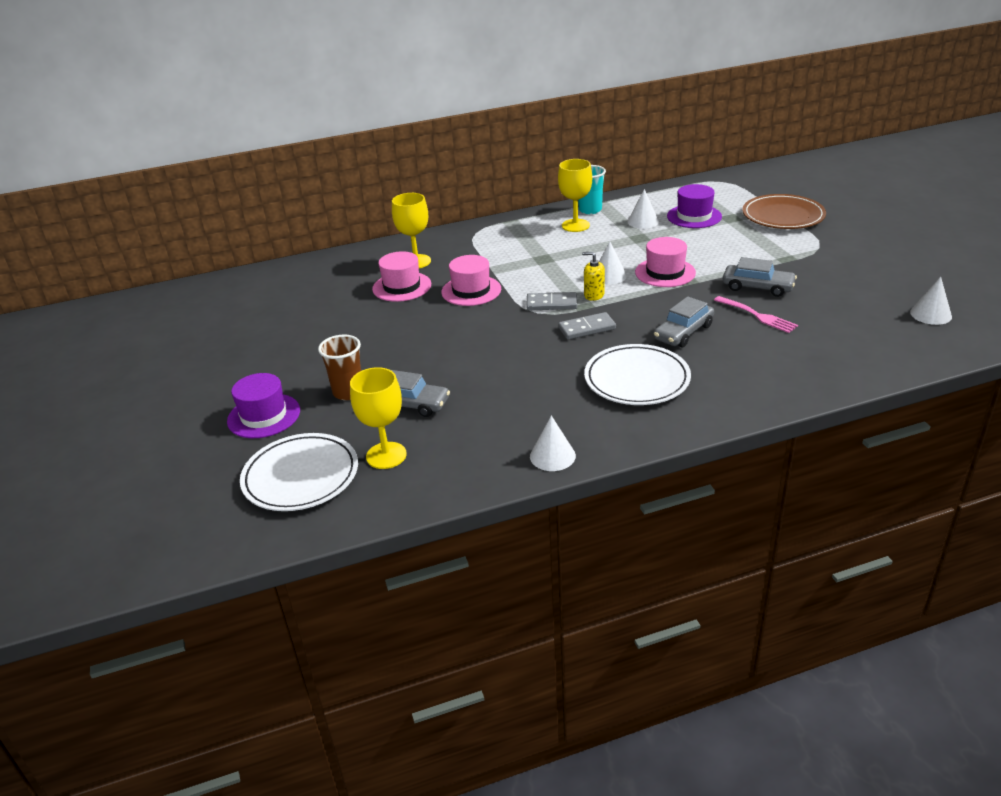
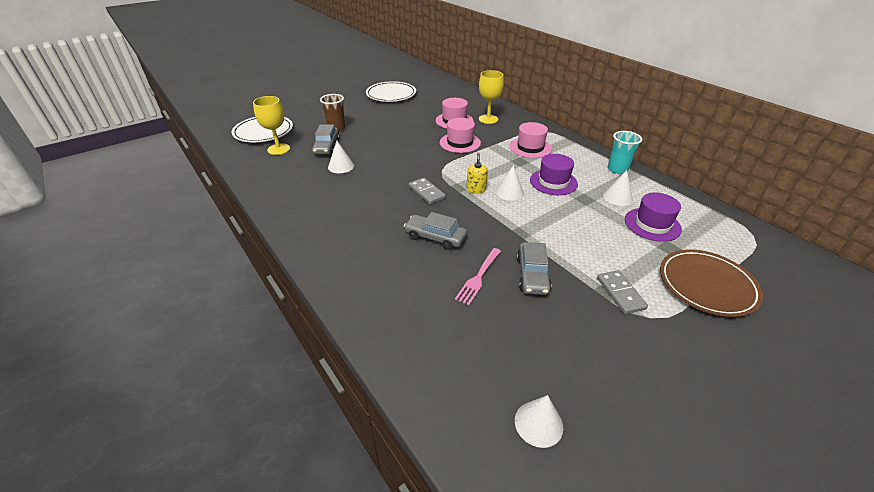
camera: 70 degrees right, 5 degrees up
(264, 416) = (314, 113): purple hat -> purple hat (553, 182)
(551, 304) = (455, 174): grey domino -> grey domino (620, 293)
(552, 456) = (274, 200): white cone -> white cone (341, 166)
(575, 225) = (583, 167): yellow goblet -> none
(637, 379) = (363, 222): white plate -> white plate (391, 94)
(665, 272) = (530, 218): pink hat -> pink hat (530, 148)

